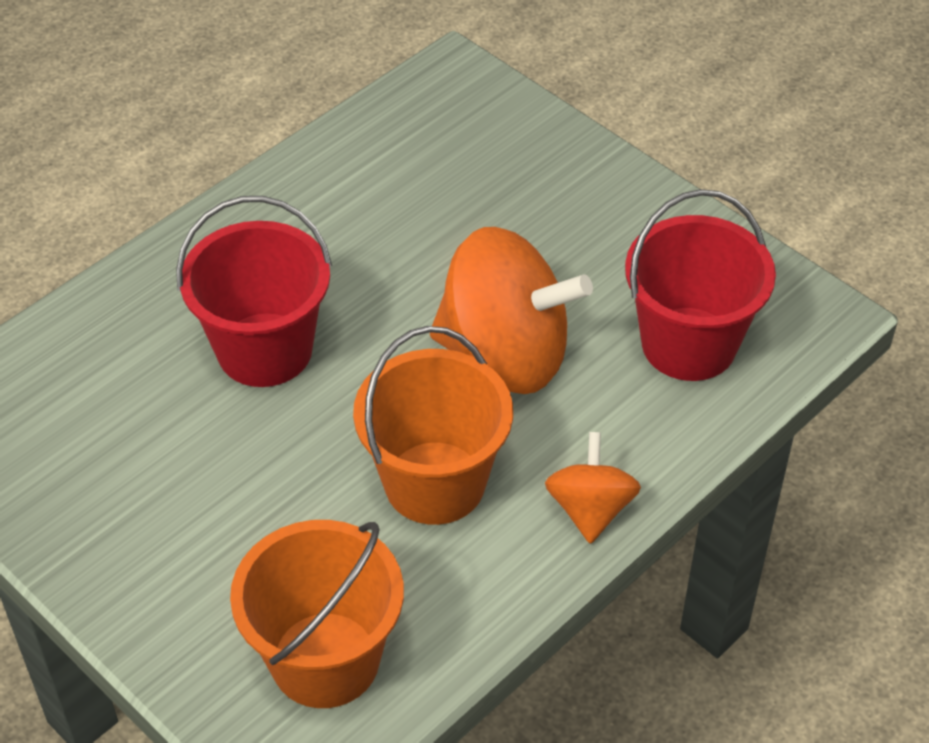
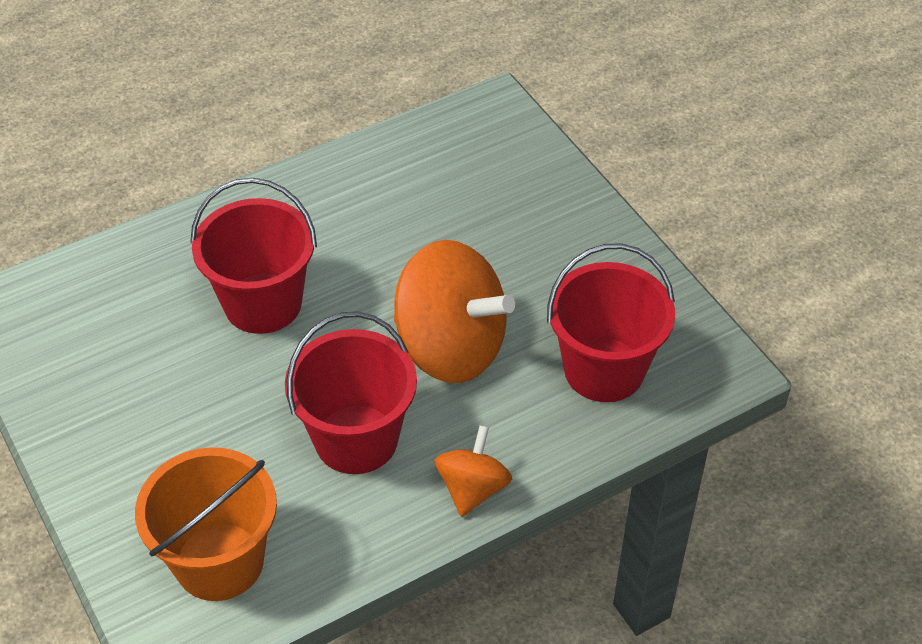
camera: 15 degrees right, 0 degrees up
(434, 483) = (356, 439): orange bucket -> red bucket

